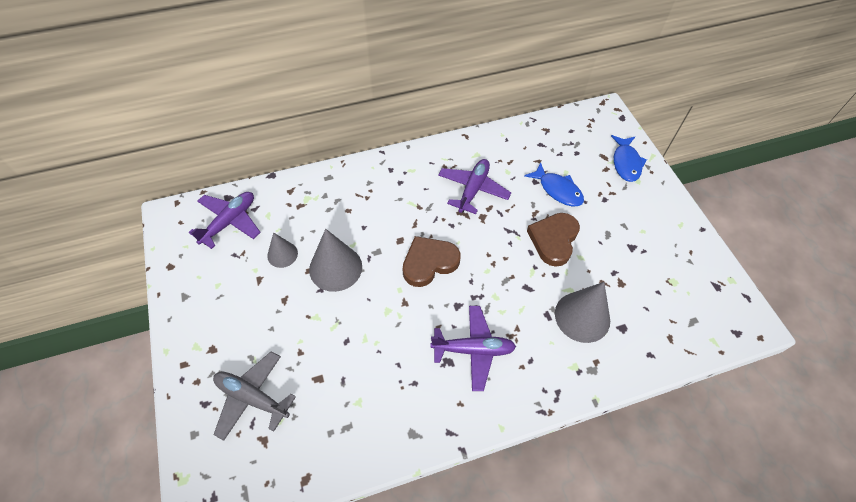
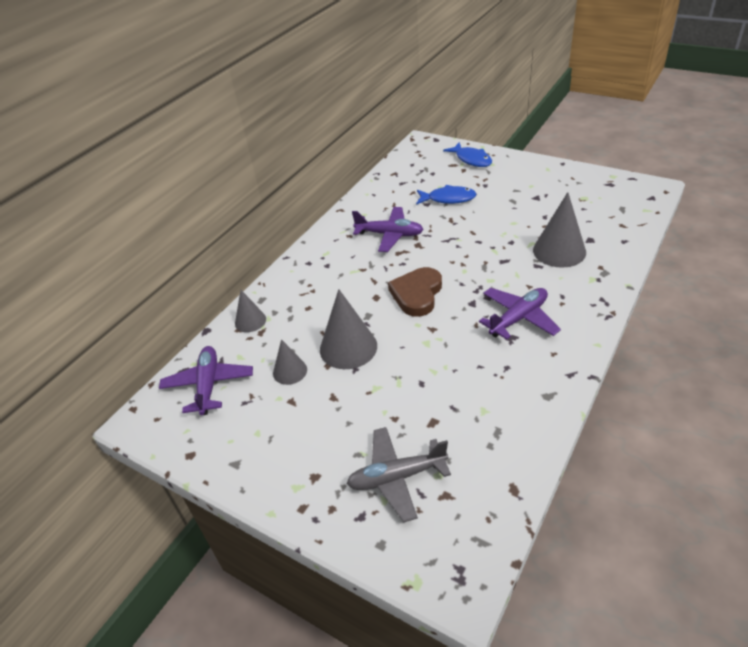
camera: 35 degrees left, 15 degrees down
(303, 190) = (250, 321): none -> grey cone
(473, 190) = (389, 235): purple plane -> purple plane turned 120 degrees clockwise
(553, 240) = (484, 225): brown heart -> none

